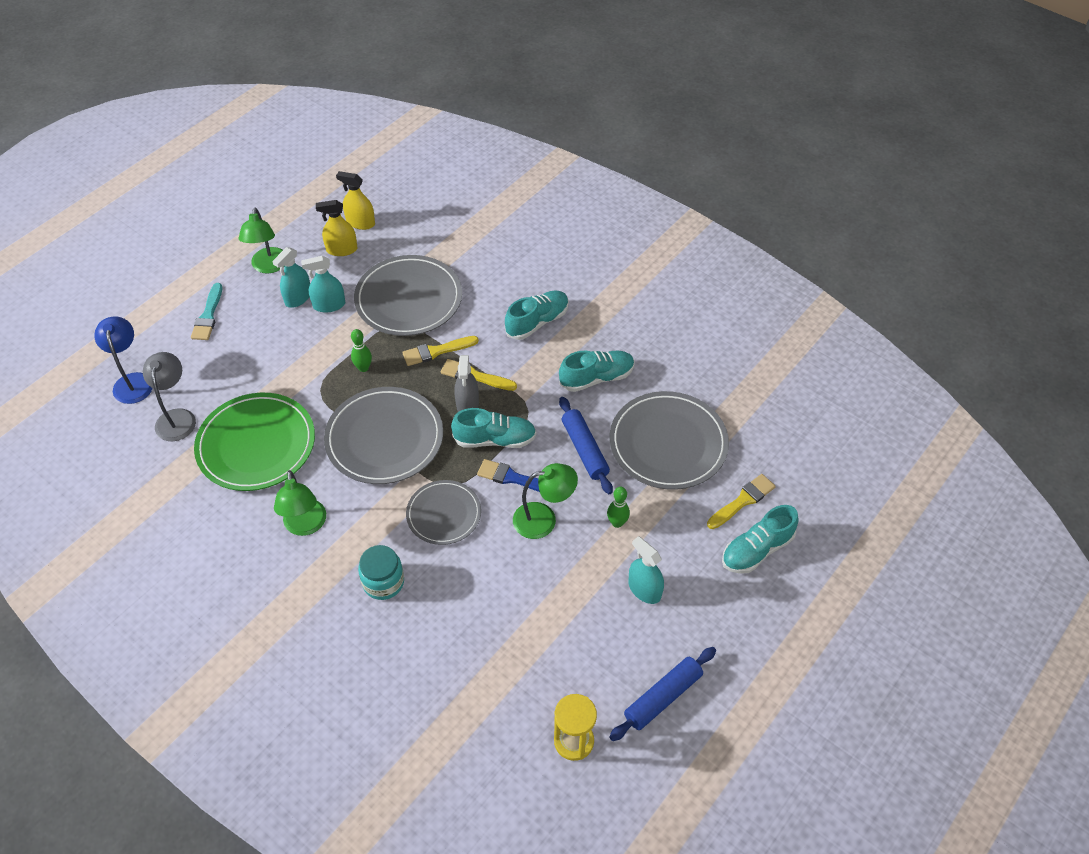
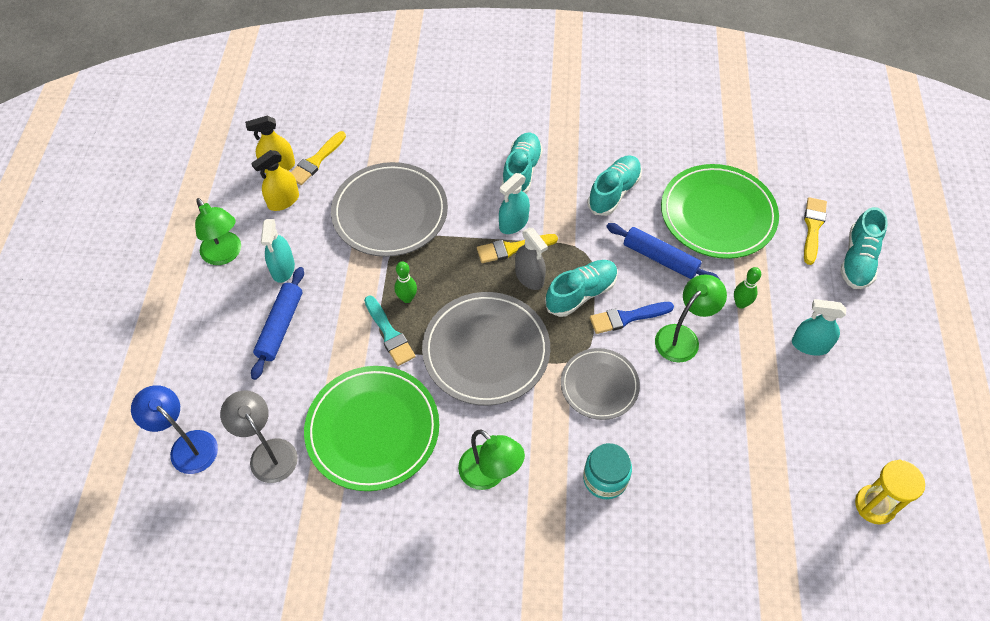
camera: 35 degrees left, 5 degrees up
(208, 316) = (207, 335): turquoise brush -> turquoise brush (389, 334)
(329, 305) = (320, 259): turquoise spray bottle -> turquoise spray bottle (513, 223)
(436, 351) = (459, 245): yellow brush -> yellow brush (316, 161)
(663, 697) = (902, 422): blue rolling pin -> blue rolling pin (280, 326)
(668, 443) = (718, 214): grey plate -> green plate

